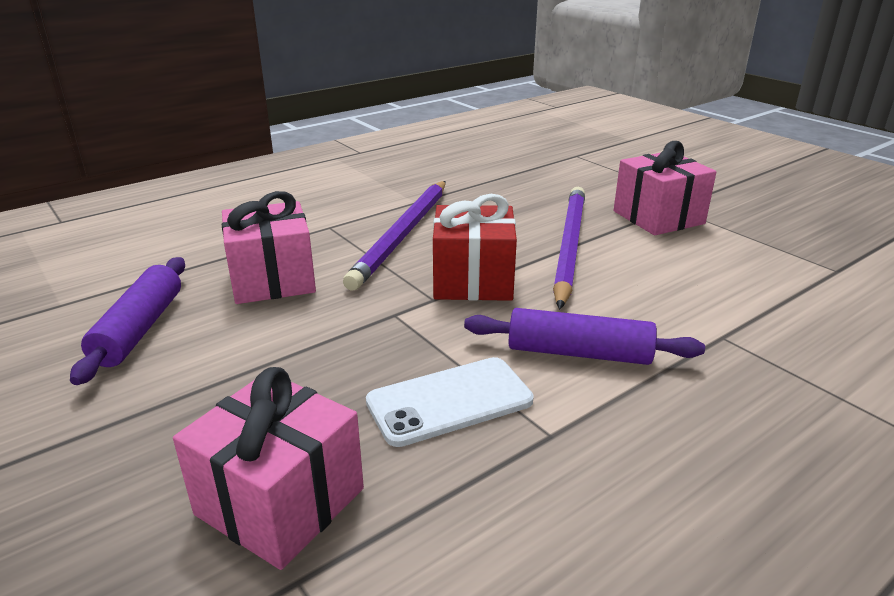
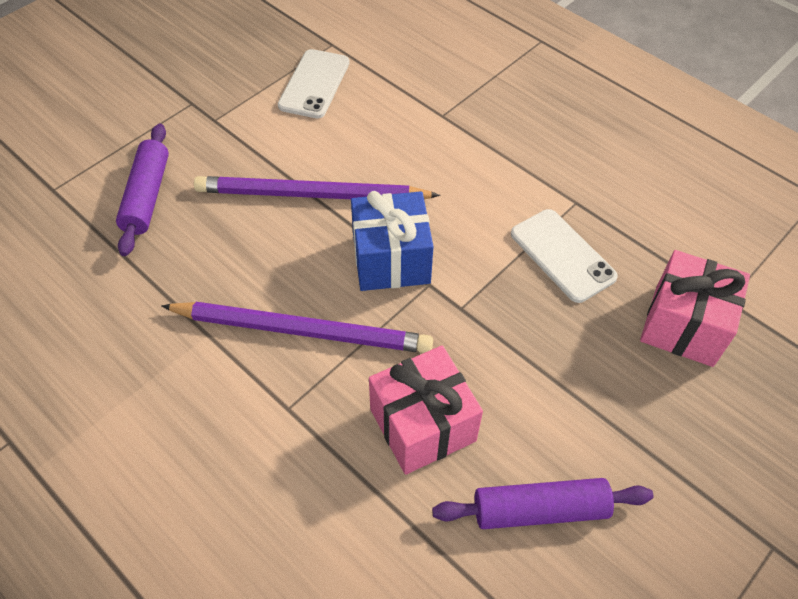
camera: 100 degrees left, 25 degrees up
(473, 280) = (391, 259): red gift -> blue gift
(578, 353) = (484, 189): purple rolling pin -> purple rolling pin (147, 196)
(658, 217) = (240, 131): pink gift -> none
(751, 256) = (314, 84): none -> white phone

